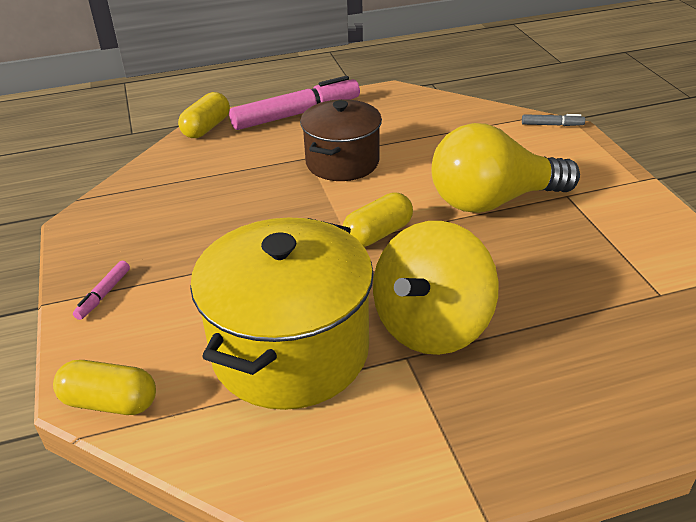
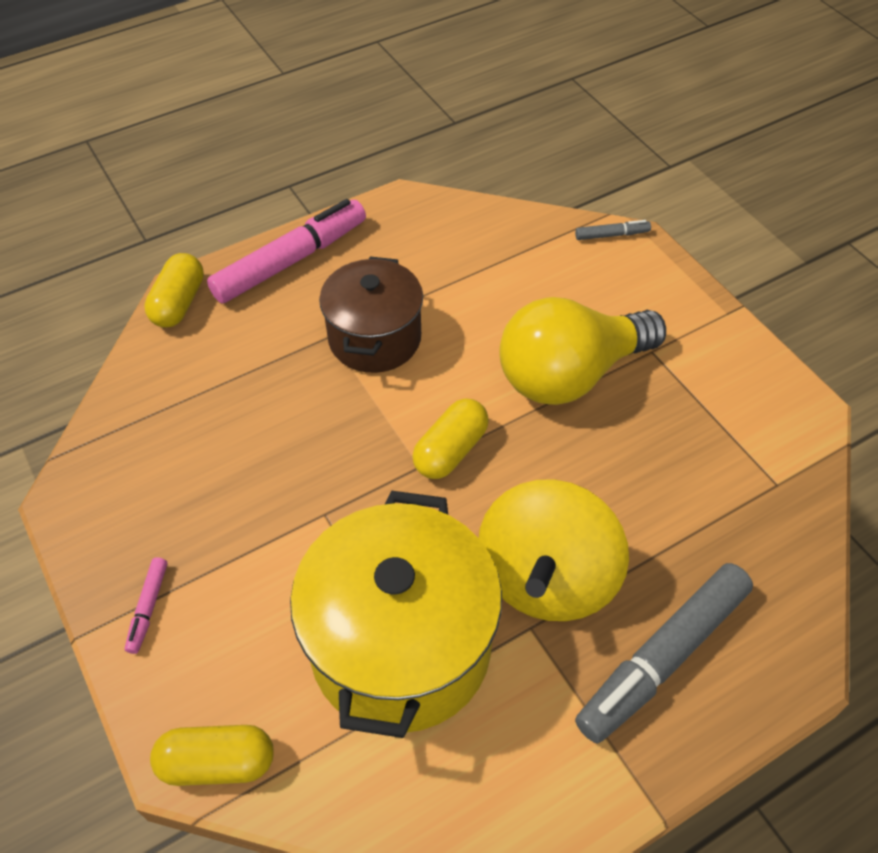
camera: 15 degrees left, 15 degrees up
(522, 398) = (663, 657): none -> grey marker

